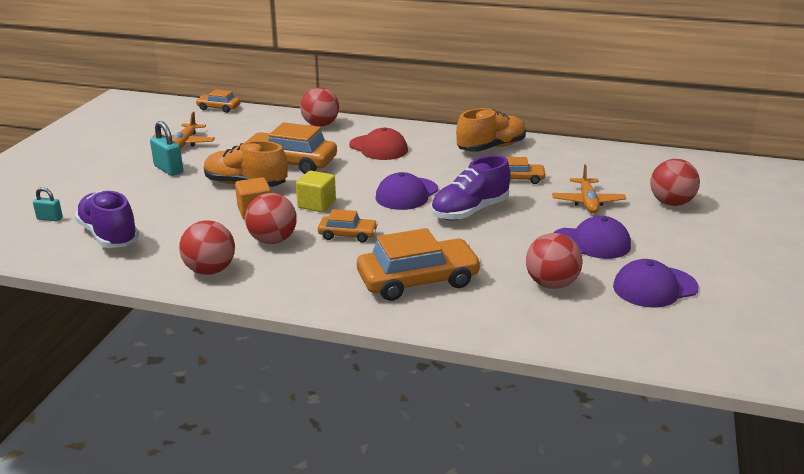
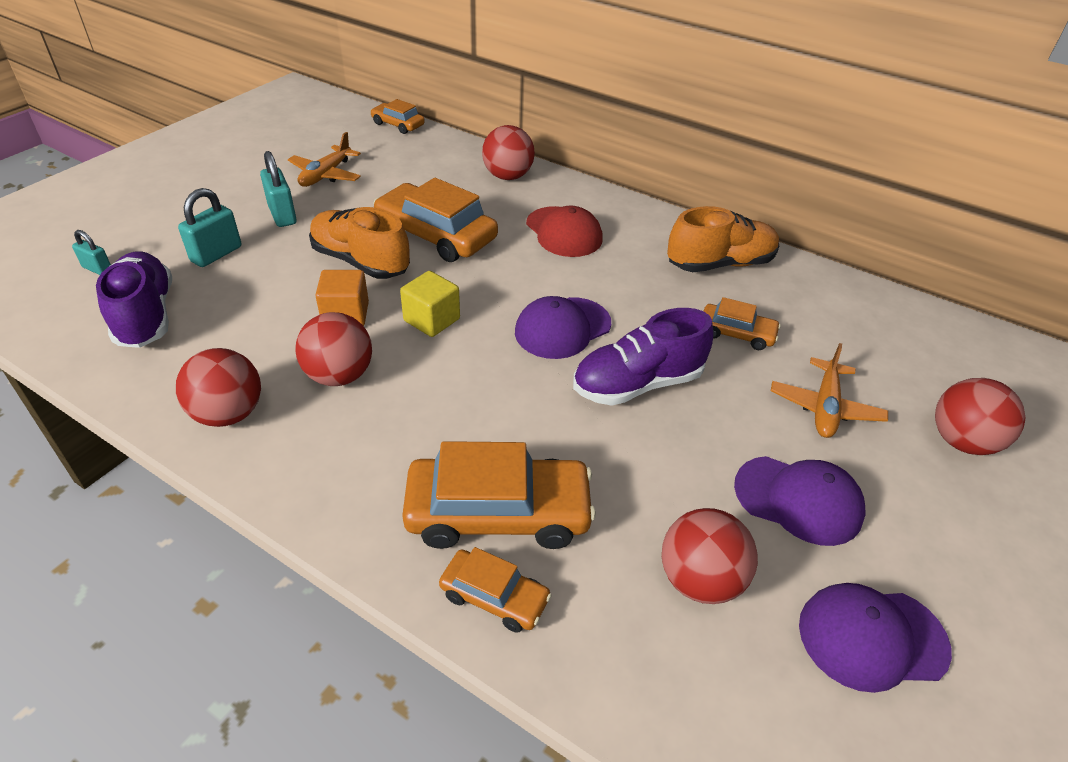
camera: 15 degrees right, 15 degrees up
(135, 197) = (216, 254): none -> turquoise padlock
(347, 235) = (444, 390): orange car -> orange car (494, 597)

